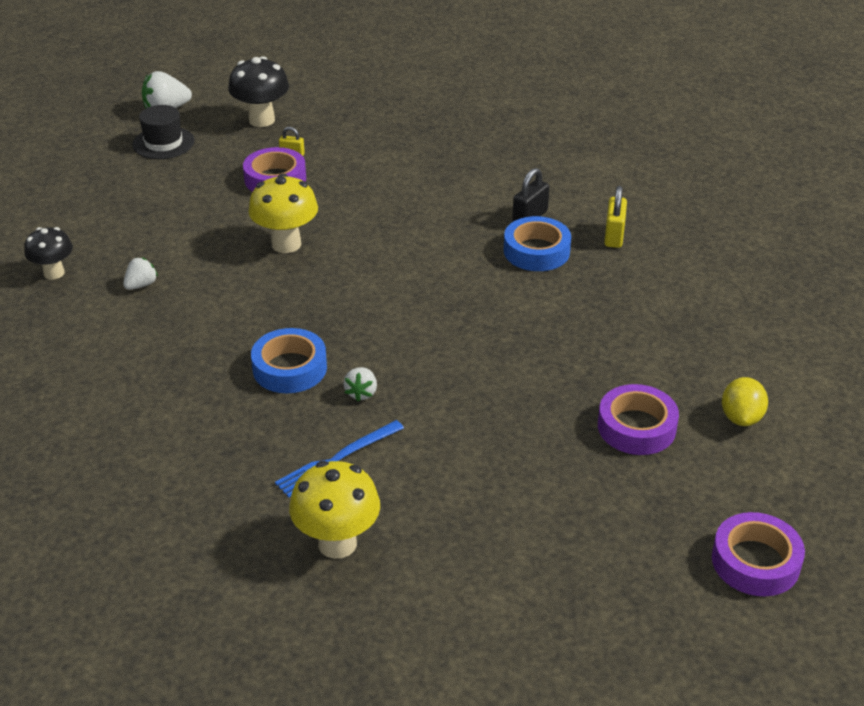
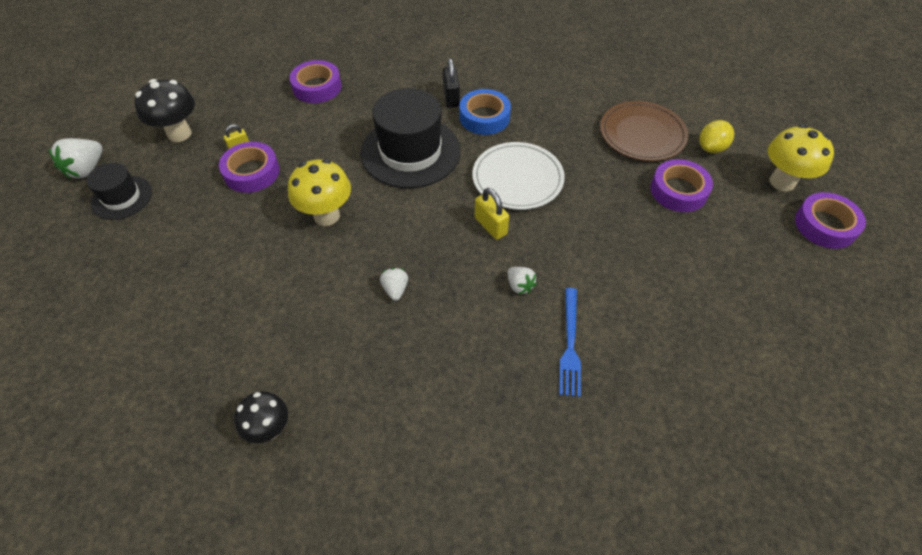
camera: 45 degrees left, 15 degrees up
(54, 273) = (174, 366): black mushroom -> black mushroom (270, 429)
(141, 285) = (262, 323): white strawberry -> white strawberry (395, 289)
(290, 368) = (454, 304): blue tape -> none
(337, 543) = (649, 401): yellow mushroom -> yellow mushroom (782, 182)
(420, 143) = (317, 87): none -> purple tape
(424, 239) = (410, 152): none -> black hat
(488, 317) = (517, 179): none -> white plate
(614, 236) = (511, 81): yellow padlock -> yellow padlock (490, 226)
(680, 359) = (642, 134): none -> brown plate
(741, 418) = (711, 148): yellow lemon -> yellow lemon turned 75 degrees clockwise

